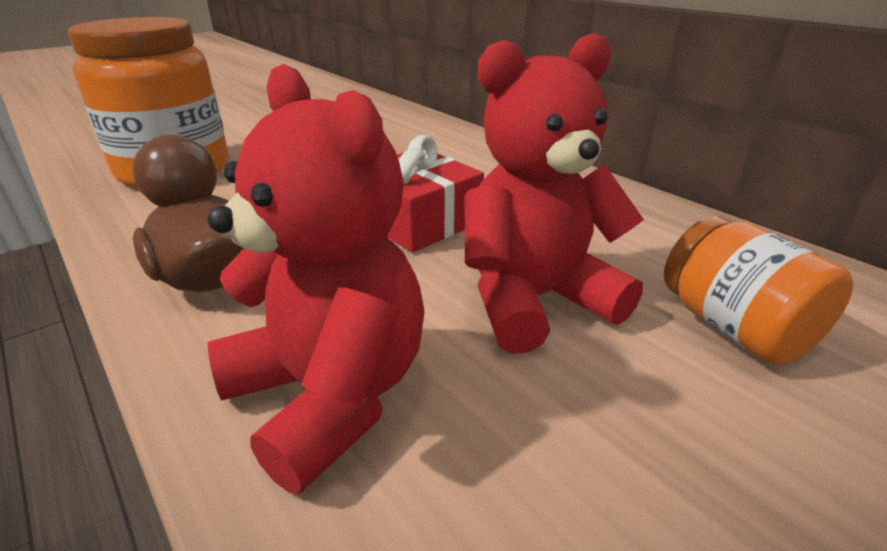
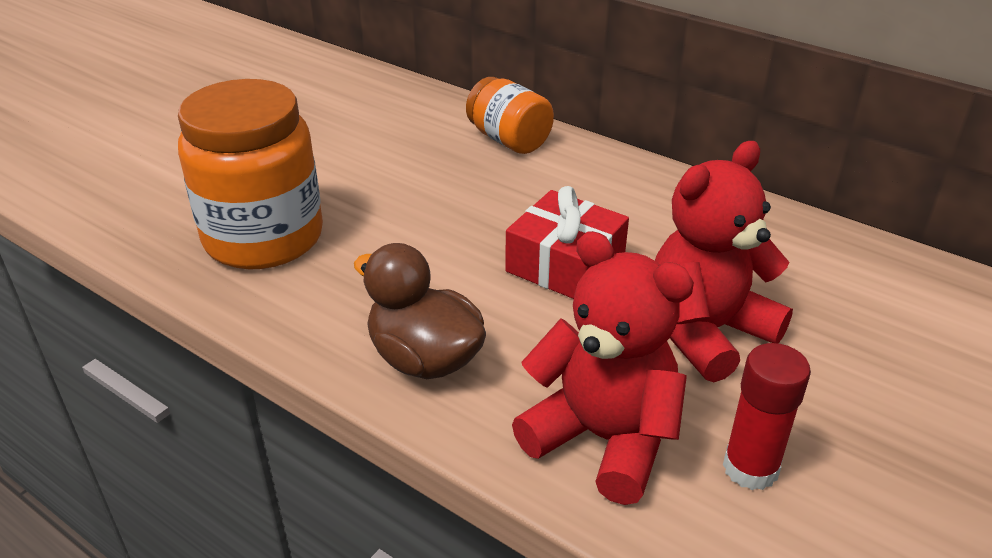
camera: 15 degrees left, 5 degrees up
(507, 479) = (750, 468): none -> red glue stick
(734, 327) = (858, 330): orange jar -> orange jar (509, 140)

